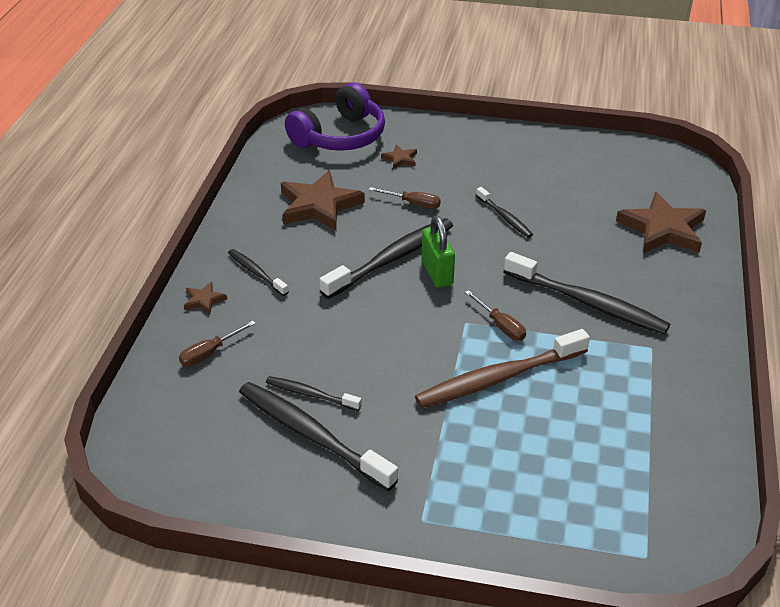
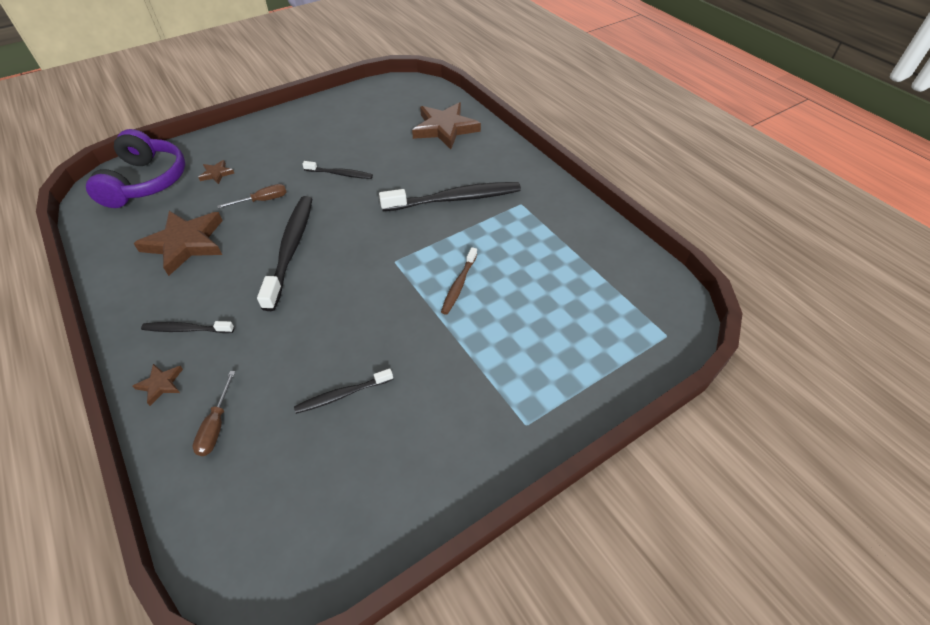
camera: 45 degrees left, 10 degrees up
(311, 435) = (379, 426): black toothbrush -> none
(437, 273) = (336, 239): green padlock -> none
(498, 378) = (459, 285): brown toothbrush -> brown toothbrush, size x0.53
(500, 326) = (420, 248): brown screwdriver -> none

